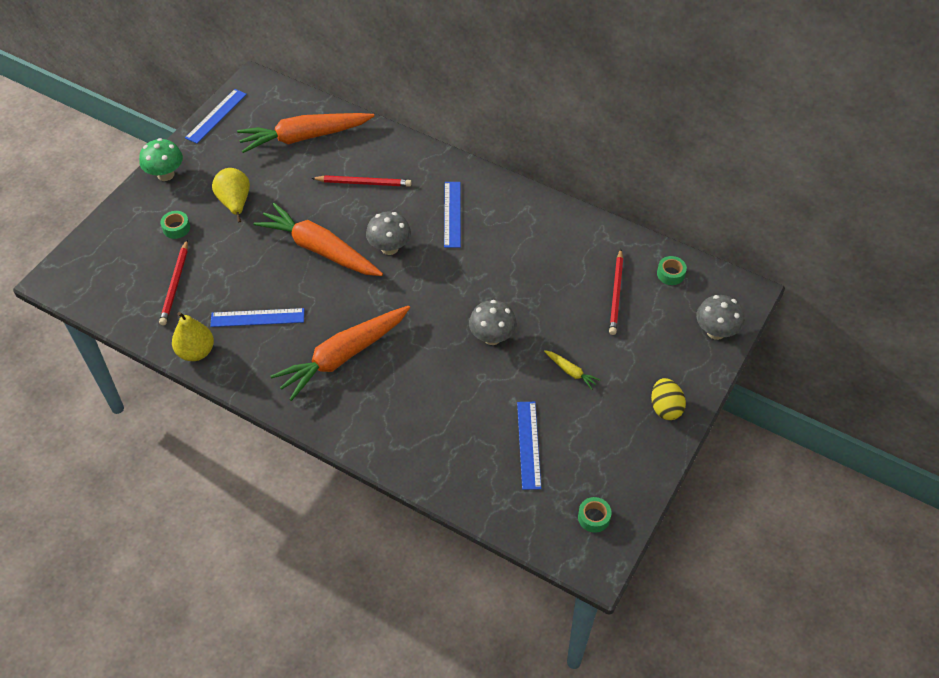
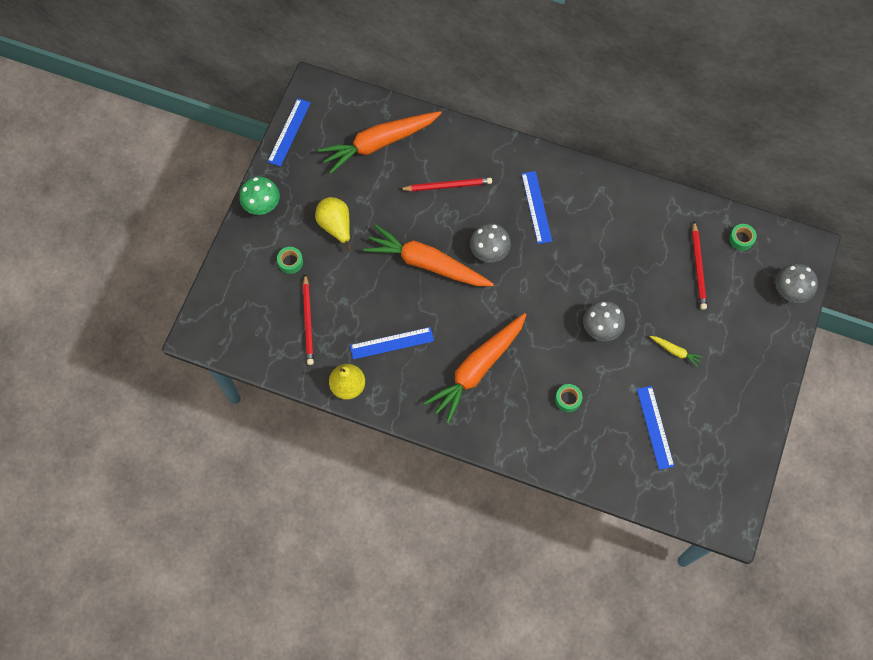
camera: 10 degrees left, 15 degrees up
(593, 517) = (722, 484): green tape -> green tape (568, 399)
(665, 408) = (761, 373): yellow egg -> none

